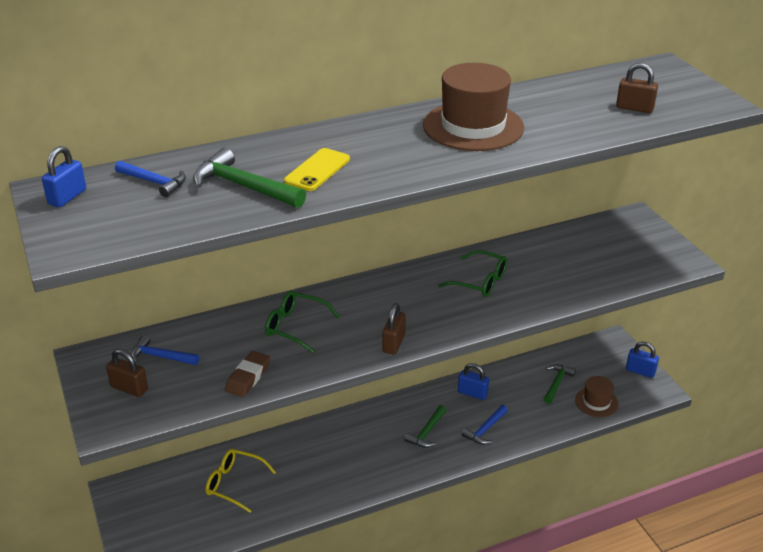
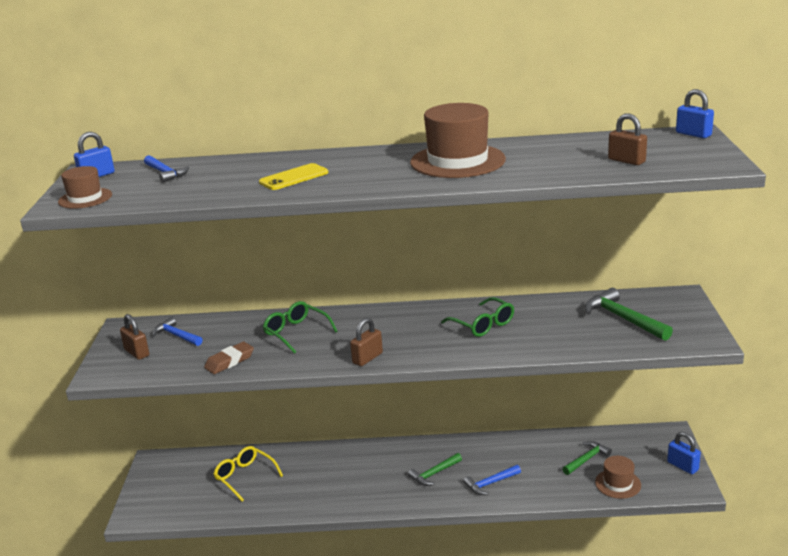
camera: 25 degrees right, 10 degrees down
(88, 234) = (85, 198): none -> brown hat
(243, 186) = (226, 182): green hammer -> green hammer (623, 319)
(472, 393) = (498, 451): blue padlock -> blue padlock (693, 134)

